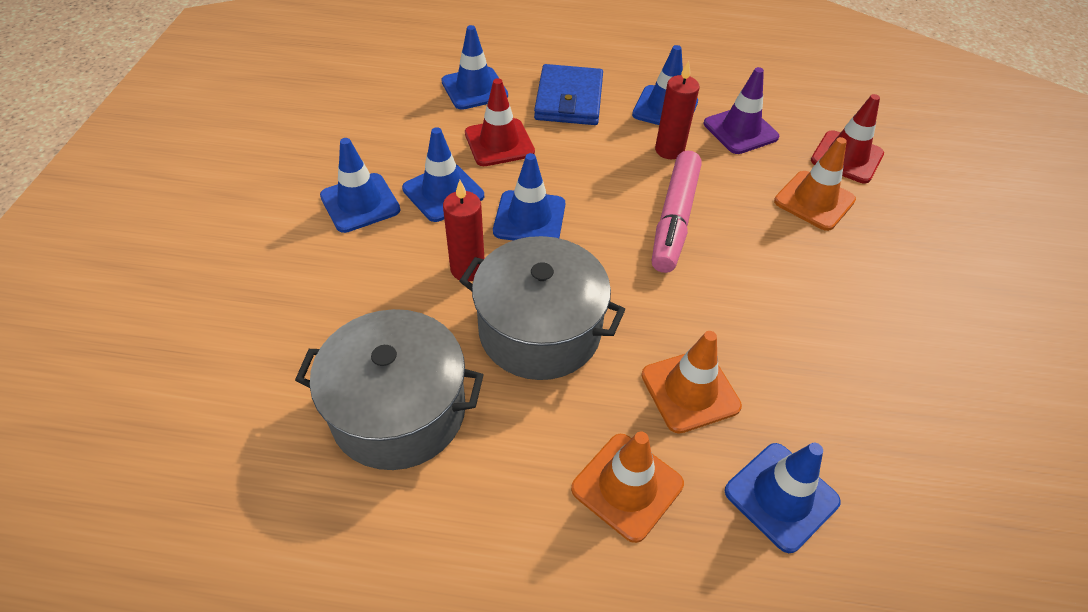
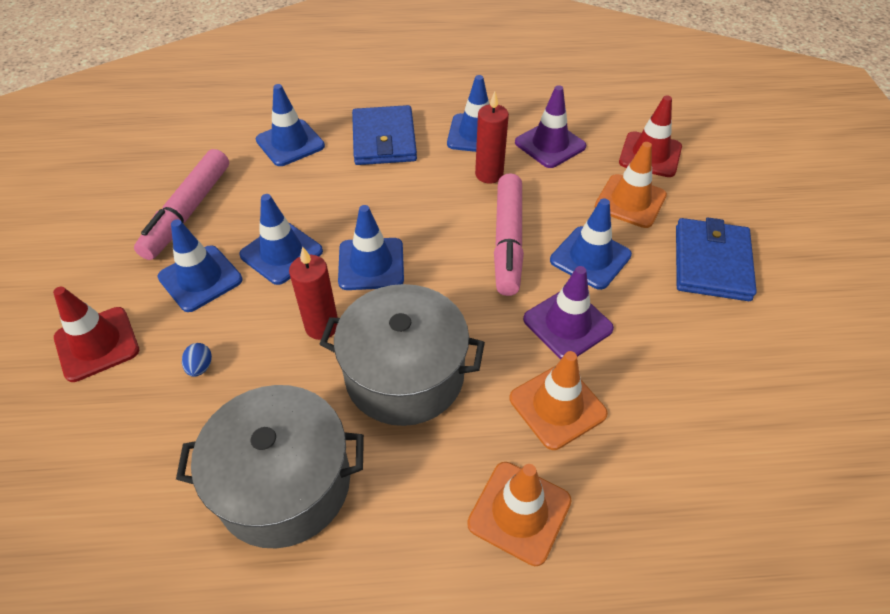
camera: 10 degrees left, 0 degrees up
(342, 286) = (200, 367): none -> blue egg
(361, 138) = (187, 212): none -> pink marker
(499, 143) = (326, 194): red traffic cone -> red traffic cone (97, 344)
(719, 312) = (567, 324): none -> purple traffic cone
(781, 496) = (660, 491): blue traffic cone -> blue traffic cone (590, 258)
(890, 278) = (711, 263): none -> blue wallet

